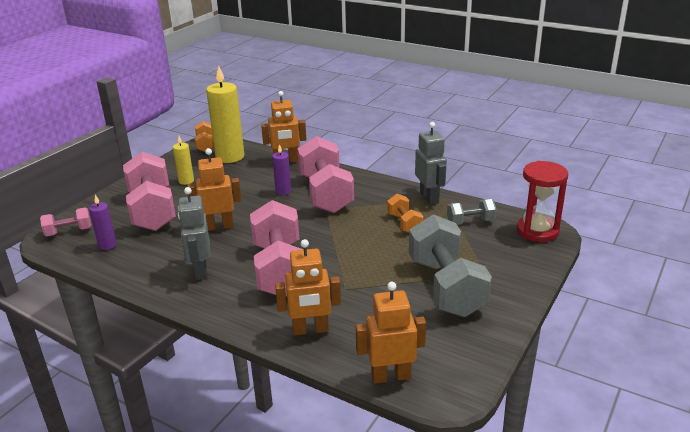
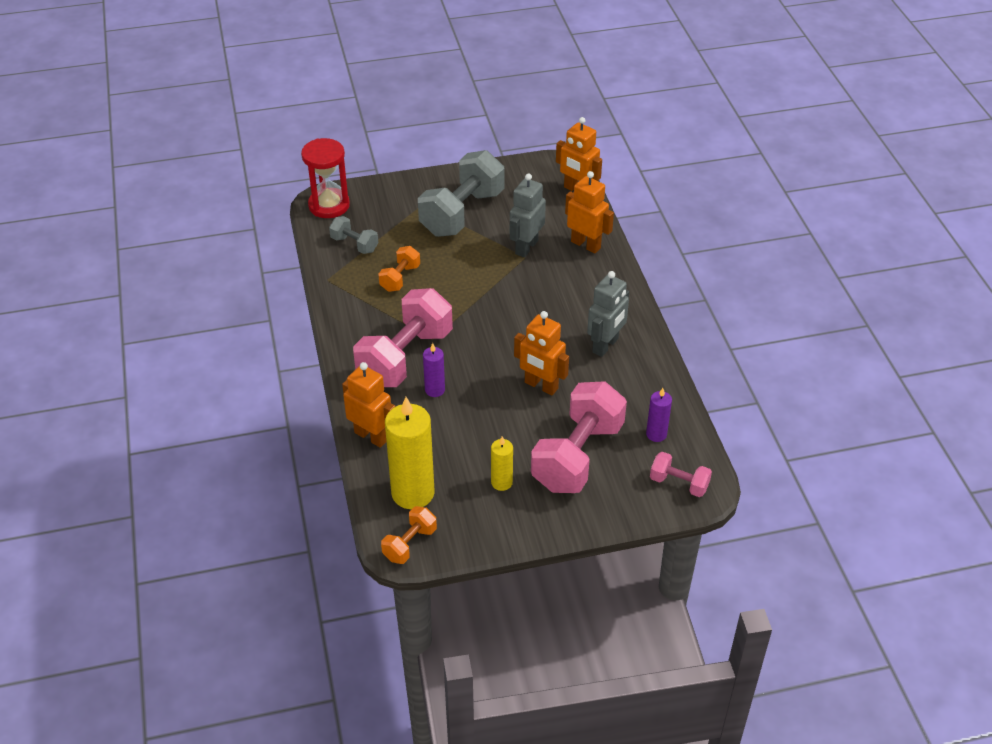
camera: 135 degrees left, 15 degrees up
(279, 269) = (547, 304): pink dumbbell -> none
(429, 197) = (337, 288): grey robot -> grey robot (526, 247)

